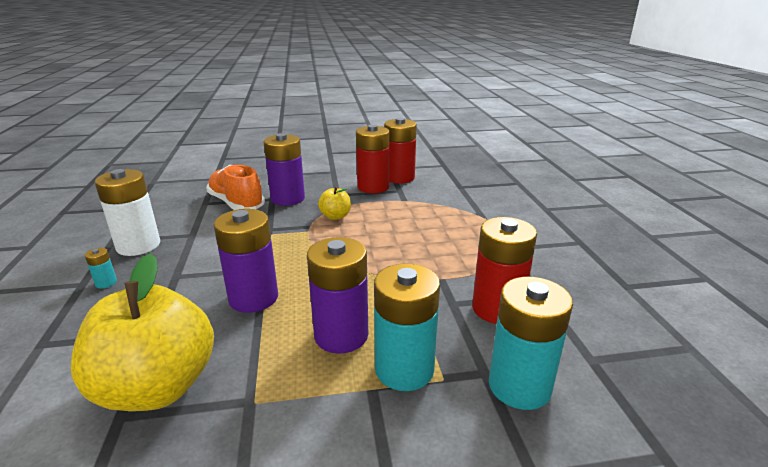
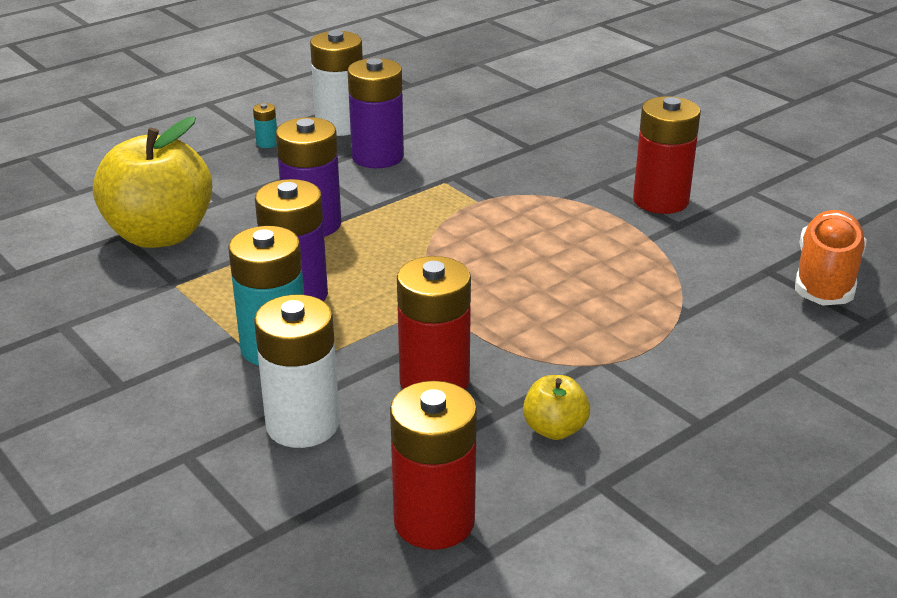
camera: 60 degrees right, 5 degrees up
(236, 203) = (488, 132): orange shoe -> orange shoe (826, 278)
(288, 198) = (543, 156): purple battery -> purple battery (377, 157)
(335, 216) = (536, 205): yellow apple -> yellow apple (554, 429)
(399, 178) = (725, 210): red battery -> red battery (434, 521)
(519, 386) = (302, 425): turquoise battery -> white battery

